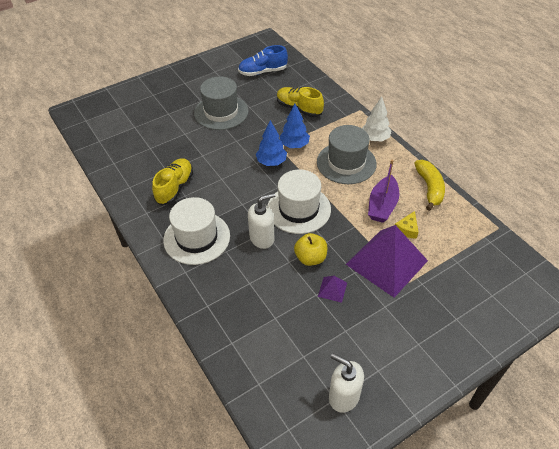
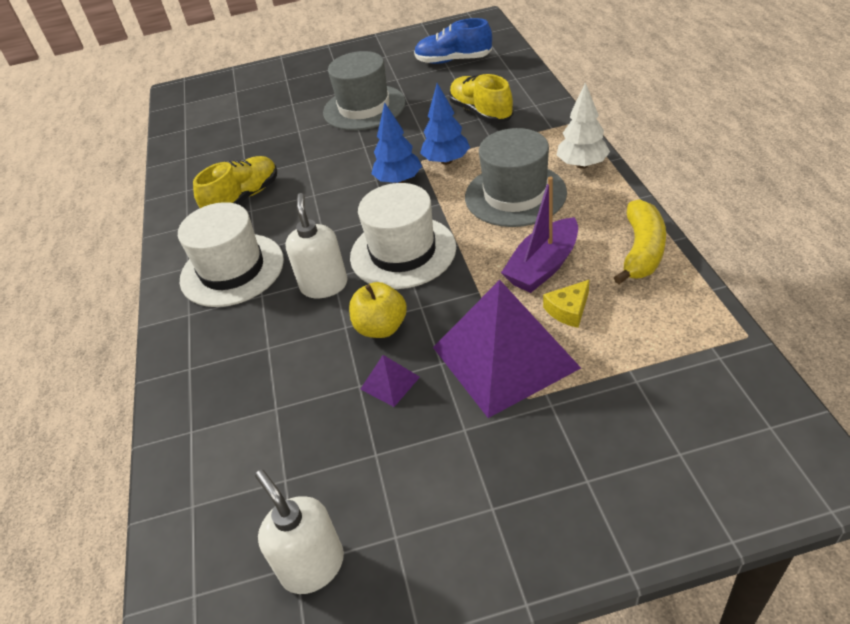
camera: 25 degrees right, 5 degrees down
(262, 238) = (324, 285): white soap dispenser -> white soap dispenser turned 90 degrees counterclockwise

